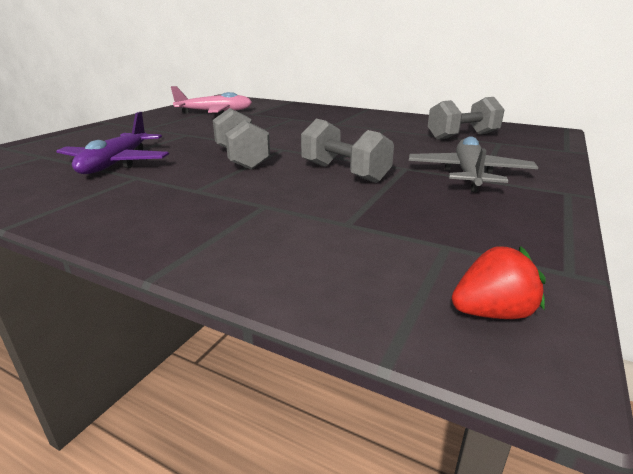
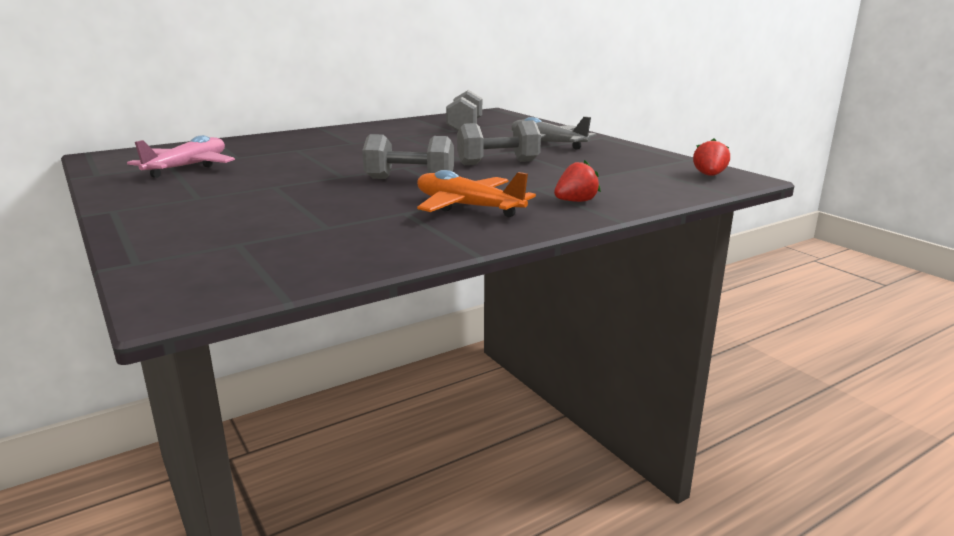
camera: 60 degrees left, 5 degrees down
(116, 163) = (341, 216): purple plane -> none
(166, 193) = (467, 207): none -> orange plane
(223, 235) = (575, 201): none -> red strawberry

